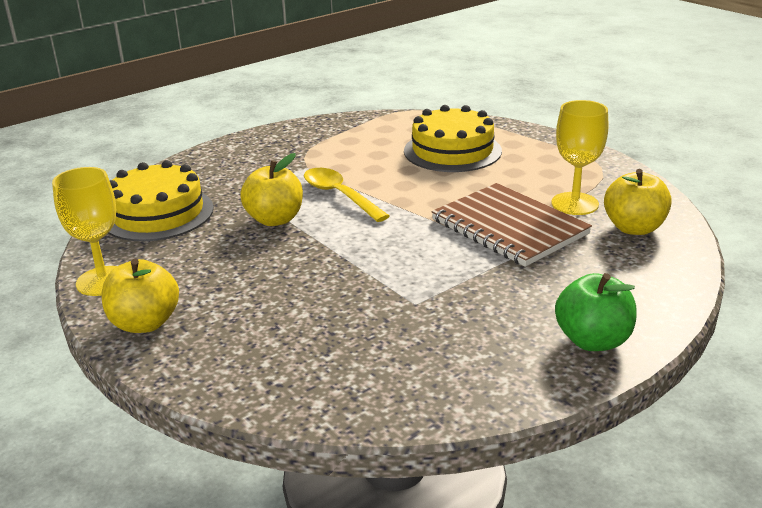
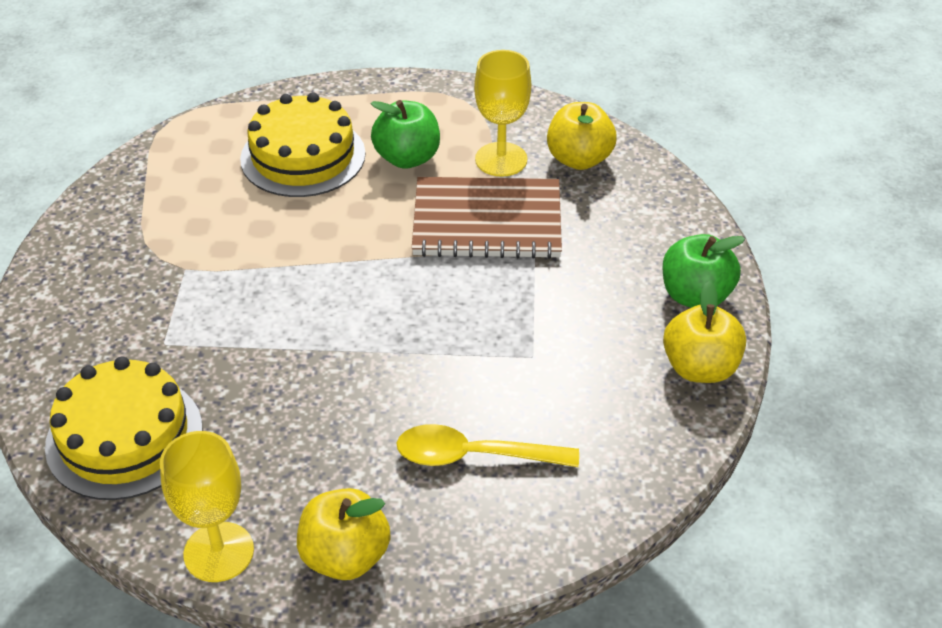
camera: 50 degrees left, 15 degrees up
(275, 219) = (266, 356): yellow apple -> yellow apple (700, 368)
(339, 195) = (282, 284): yellow spoon -> yellow spoon (474, 456)
(513, 177) = (407, 158): none -> green apple

